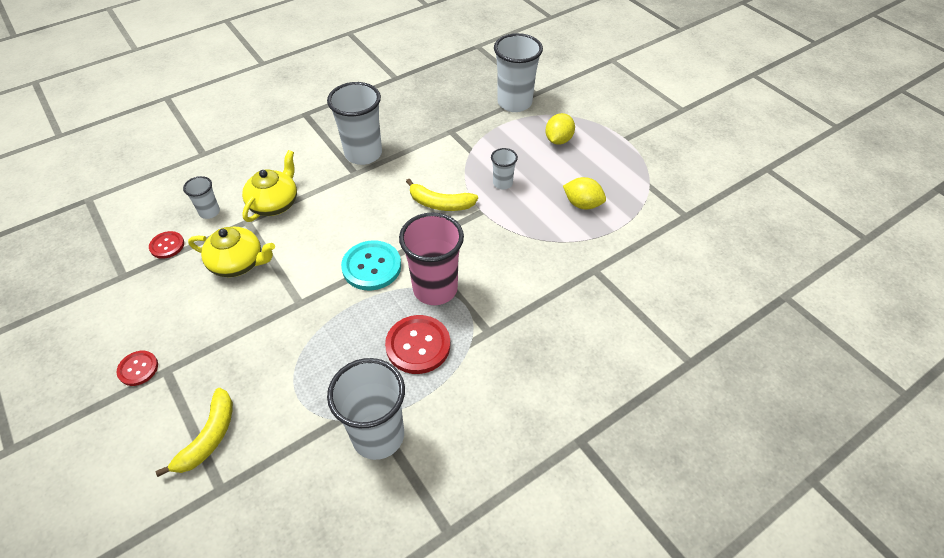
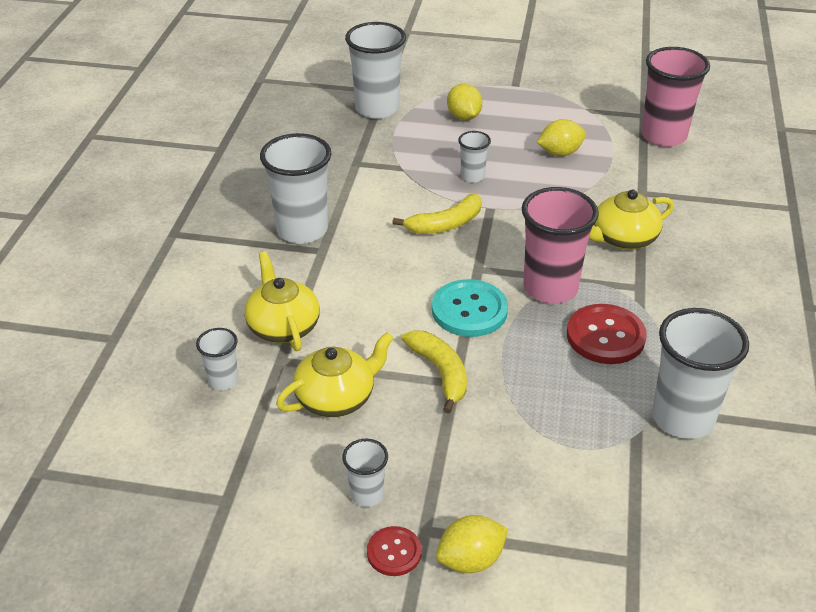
camera: 45 degrees left, 10 degrees down
(158, 407) = (470, 560): none -> yellow lemon
(167, 245) = (228, 440): red button -> none
(173, 327) = (367, 494): none -> white cup
(209, 437) = (557, 538): yellow banana -> yellow banana (440, 373)
(530, 291) = (622, 238): none -> yellow teapot
(676, 240) = (663, 136): none -> pink cup

